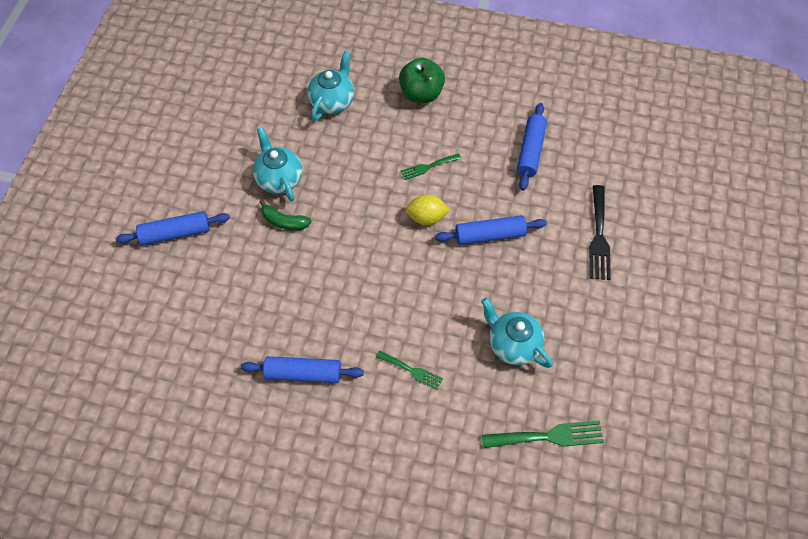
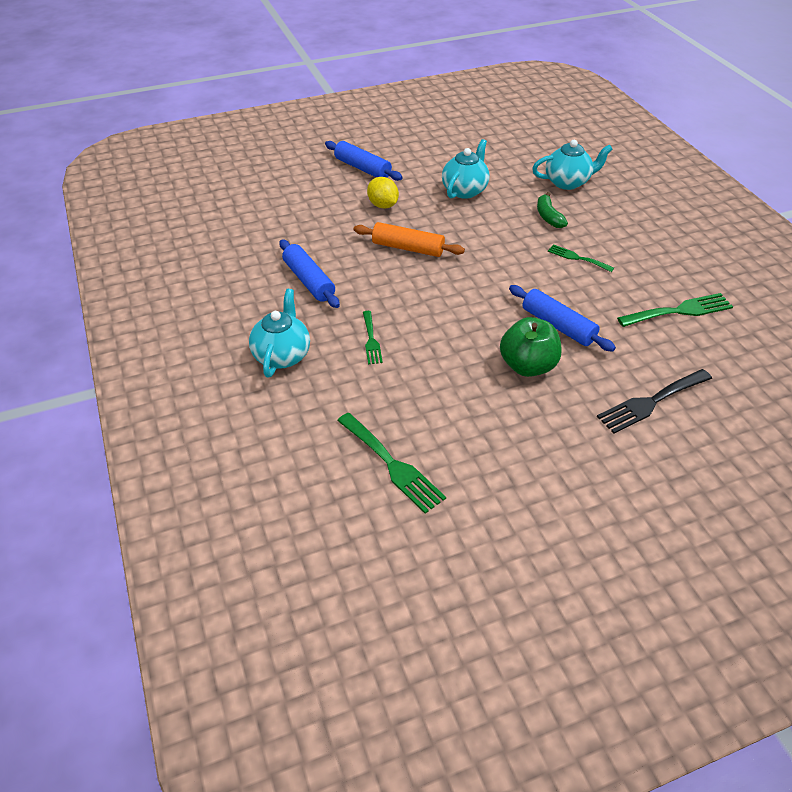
camera: 55 degrees right, 15 degrees down
(284, 221) = (431, 210): green banana -> green banana (548, 217)
(321, 272) = (408, 248): none -> orange rolling pin
(421, 94) = (642, 221): green apple -> green apple (527, 366)
(427, 217) = (527, 280): yellow lemon -> yellow lemon (383, 205)
(513, 344) = (463, 393): turquoise teapot -> turquoise teapot (282, 355)
(530, 151) = (679, 311): blue rolling pin -> green fork

